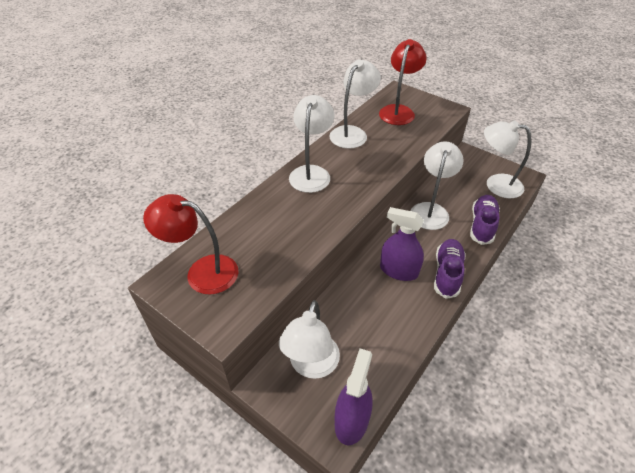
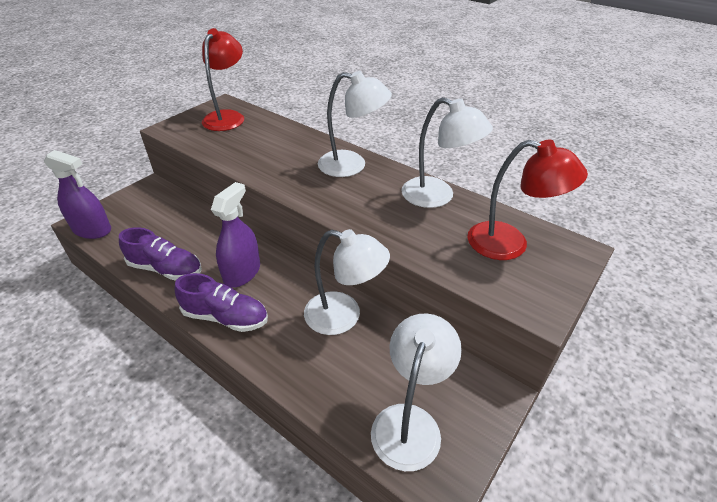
camera: 90 degrees right, 5 degrees down
(311, 366) = (153, 209): white lamp -> none
(482, 225) = (307, 376): purple shoe -> purple shoe (166, 269)

